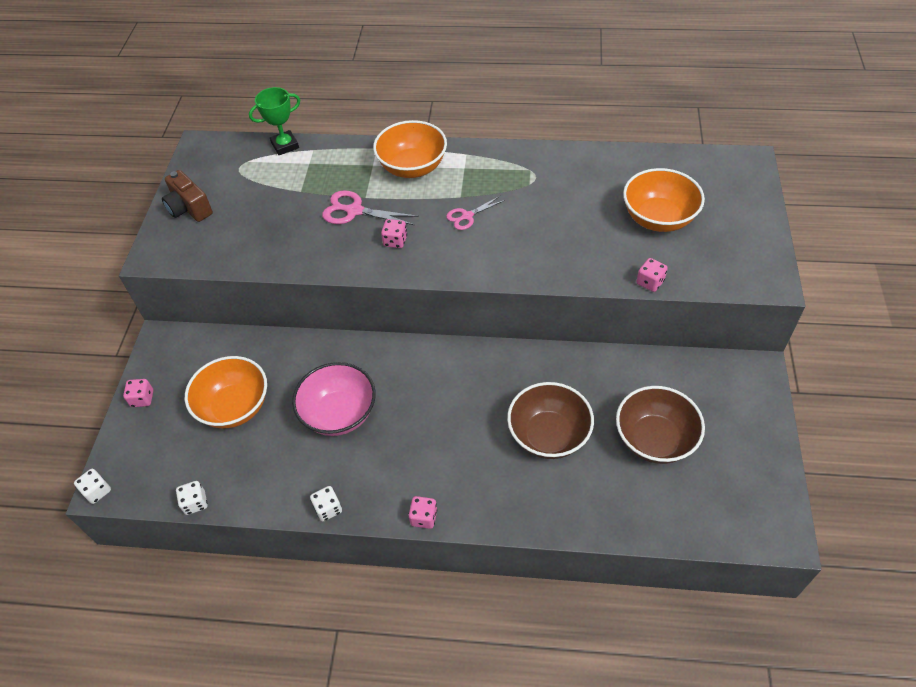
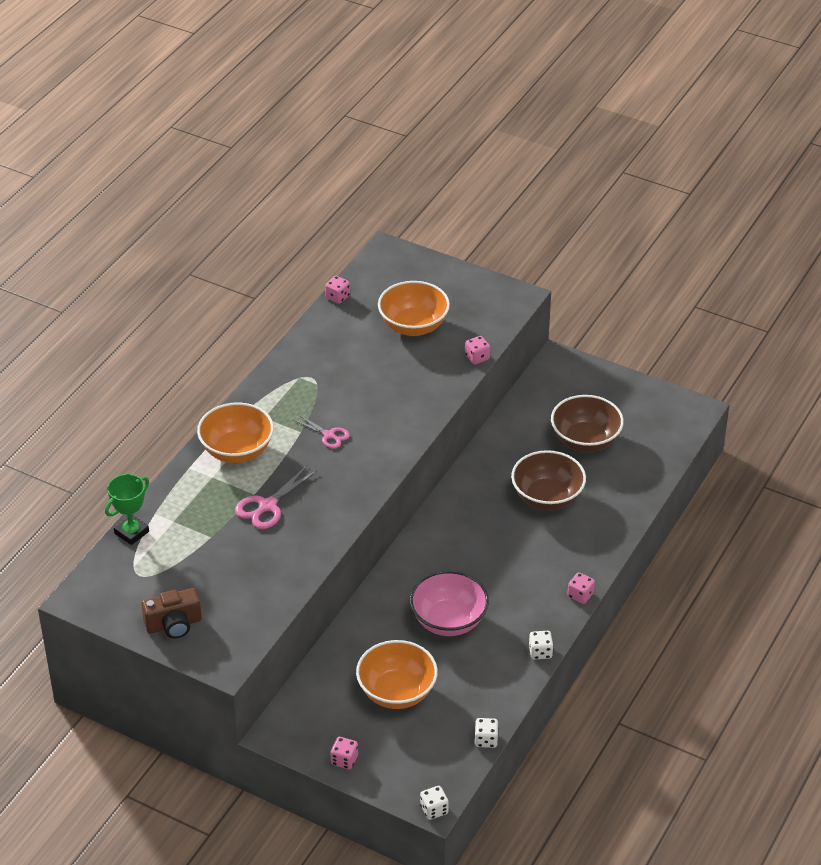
camera: 70 degrees left, 10 degrees down
(285, 145) = (131, 532): green trophy -> green trophy turned 45 degrees clockwise
(395, 241) = (327, 489): pink dice -> pink dice (337, 297)
(467, 216) = (329, 435): pink scissors -> pink scissors turned 45 degrees counterclockwise

